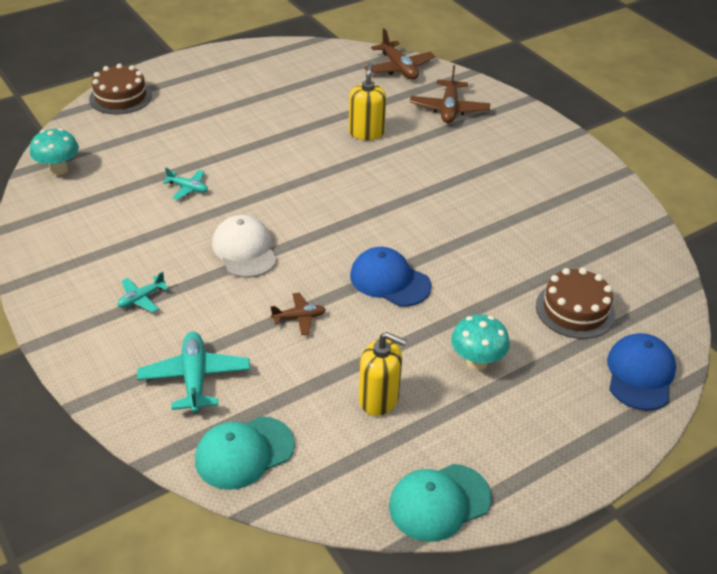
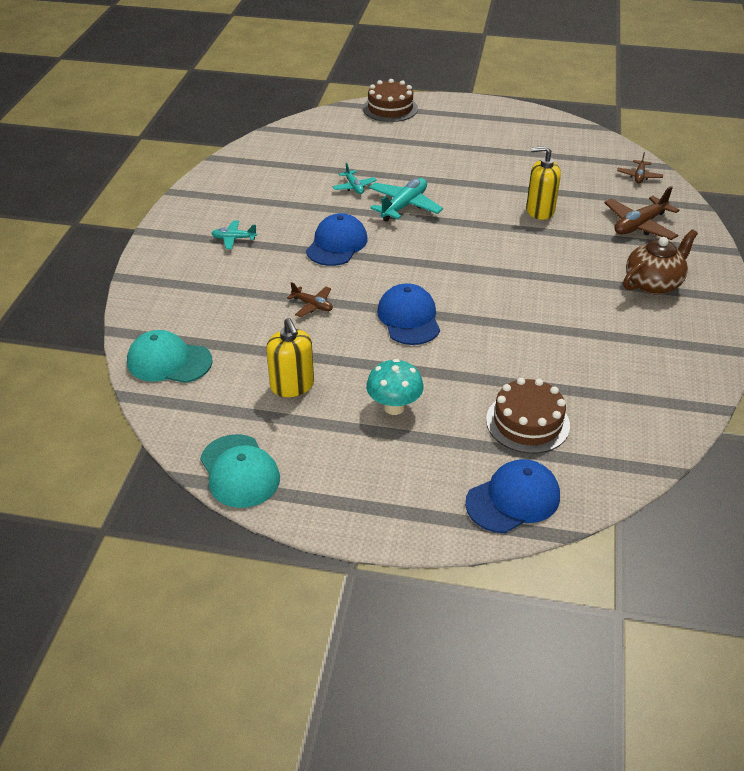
camera: 45 degrees right, 0 degrees up
(59, 170) = (290, 137): turquoise mushroom -> none
(195, 378) = (200, 302): turquoise plane -> turquoise plane (404, 206)
(245, 250) = (337, 244): white cap -> blue cap
(366, 132) = (540, 210): yellow soap dispenser -> yellow soap dispenser turned 135 degrees counterclockwise
(399, 68) = (639, 176): brown plane -> brown plane, size x0.57
(439, 502) = (239, 471): turquoise cap -> turquoise cap turned 135 degrees counterclockwise
(514, 151) = (653, 283): none -> brown teapot

